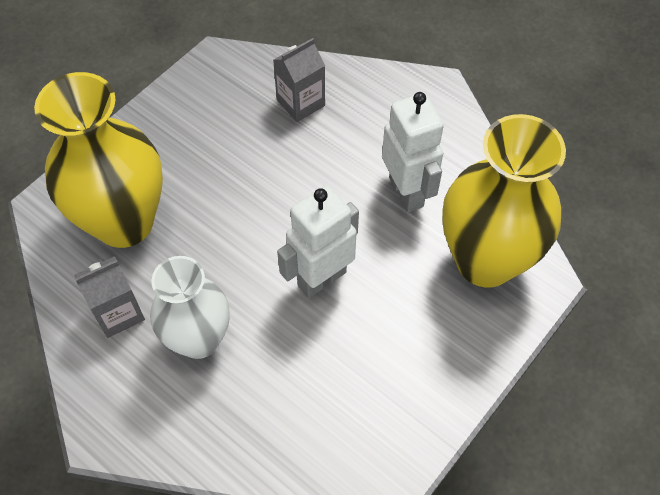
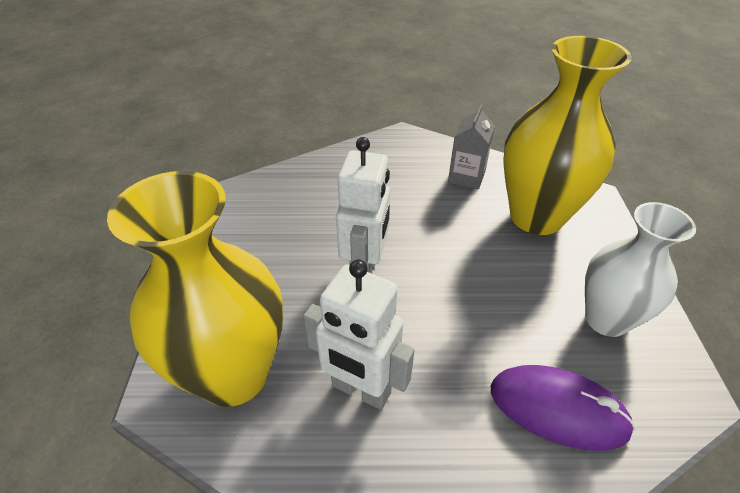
camera: 140 degrees right, 15 degrees down
(199, 339) = (404, 192): white vase -> white vase (606, 319)
(300, 103) = (557, 409): grey carton -> purple mouse

